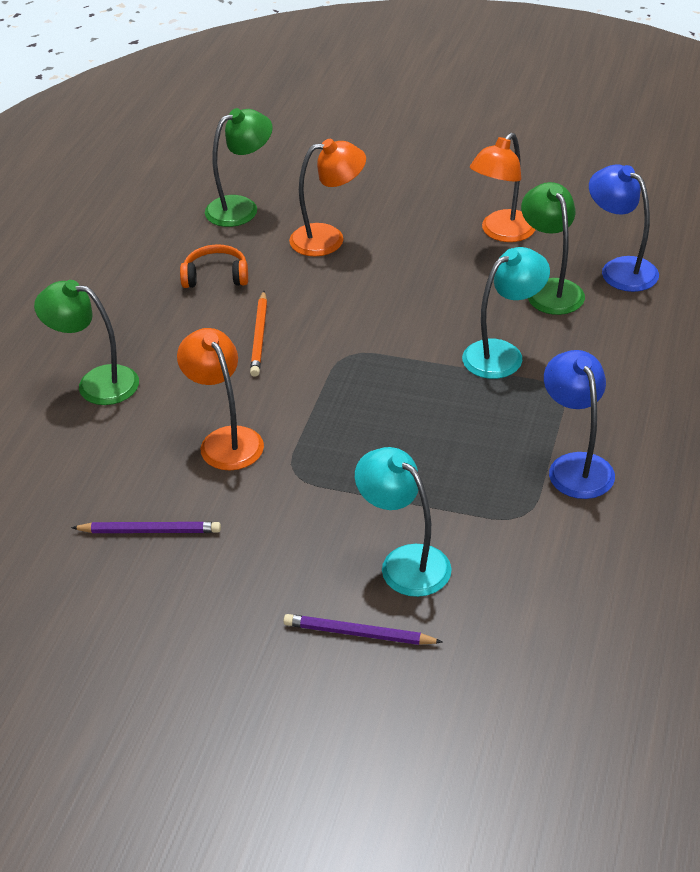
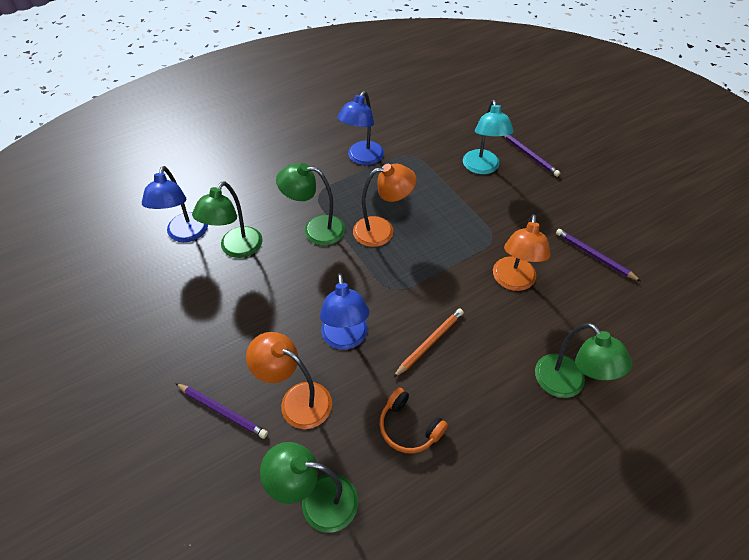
camera: 140 degrees left, 10 degrees up
(341, 293) = (345, 339): none -> blue lamp
(377, 202) = (222, 411): none -> purple pencil
(502, 233) = (196, 310): orange lamp -> orange lamp (382, 230)
(503, 354) = (315, 229): turquoise lamp -> green lamp

